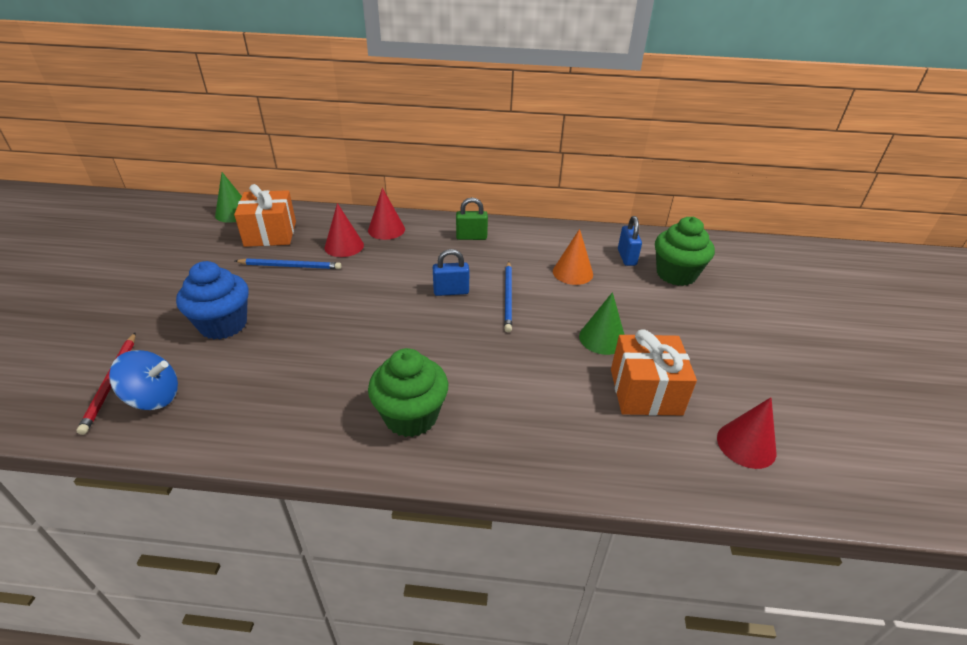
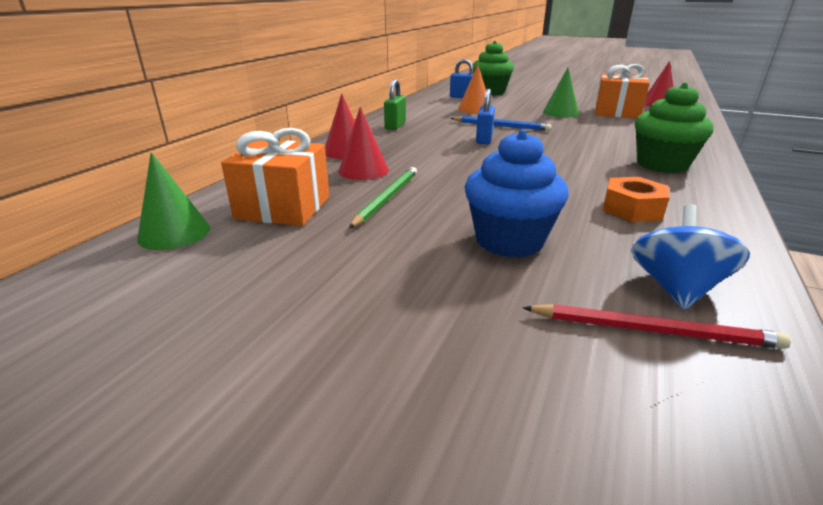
camera: 70 degrees left, 10 degrees down
(283, 385) = (632, 209): none -> orange nut
(290, 266) = (387, 198): blue pencil -> green pencil

